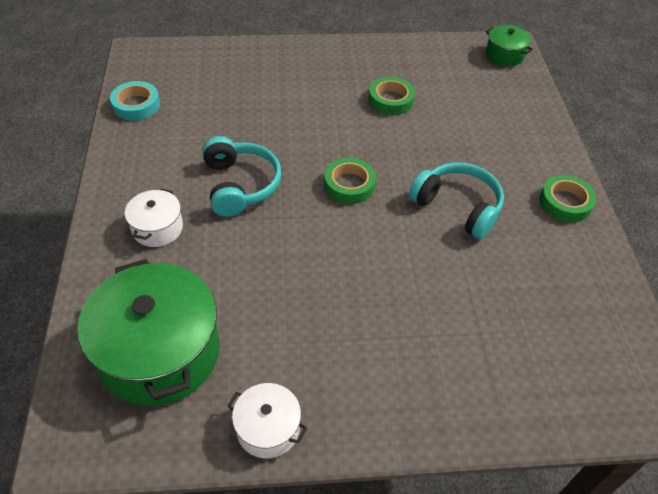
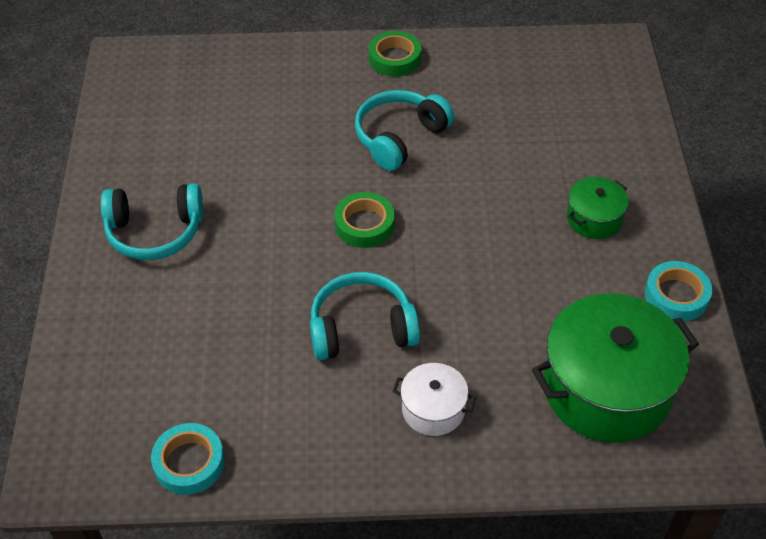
camera: 85 degrees left, 0 degrees up
(268, 428) = (676, 295): white pot -> turquoise tape
(333, 75) = (155, 232): none -> turquoise headphones
(391, 100) = (216, 177): green tape -> none
(504, 55) = (142, 66): green pot -> green pot (594, 218)

